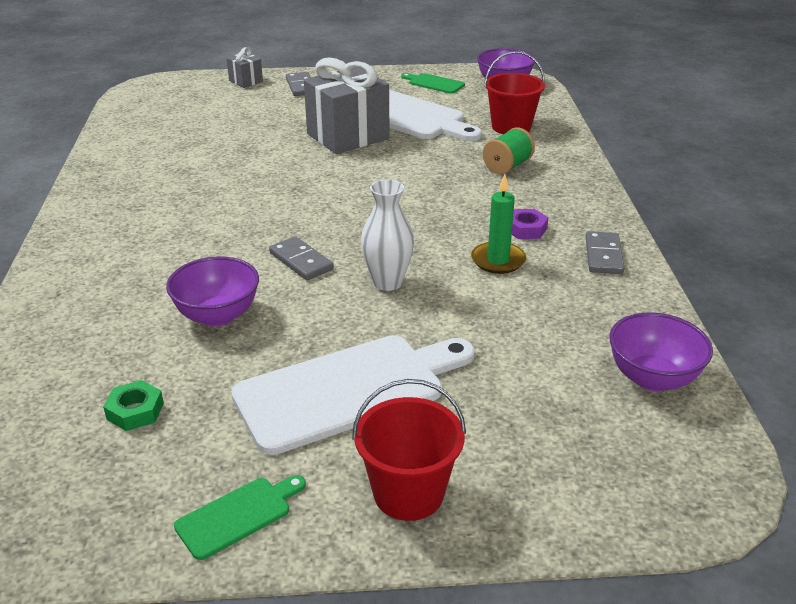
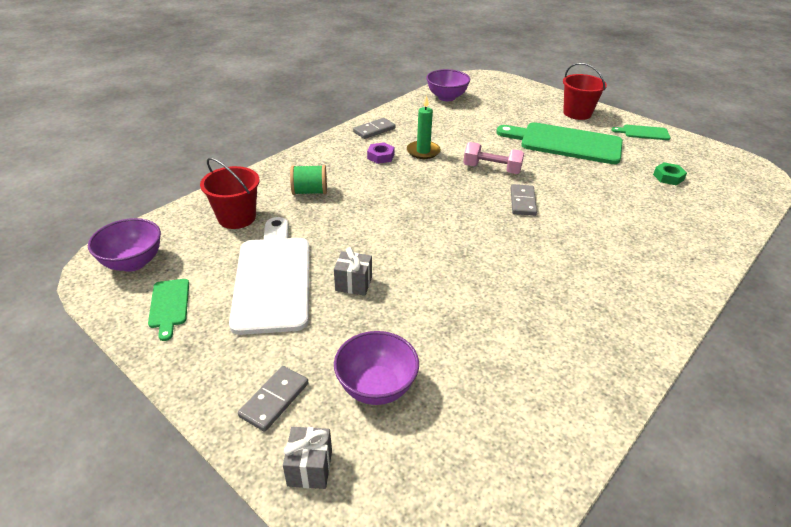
camera: 135 degrees left, 5 degrees up
(217, 315) = (598, 197): purple bowl -> purple bowl (376, 387)
(347, 390) = (565, 143): white cutting board -> green cutting board
(348, 136) = (353, 284): grey gift -> grey gift, size x0.47
(387, 282) = (491, 169): white vase -> pink dumbbell

